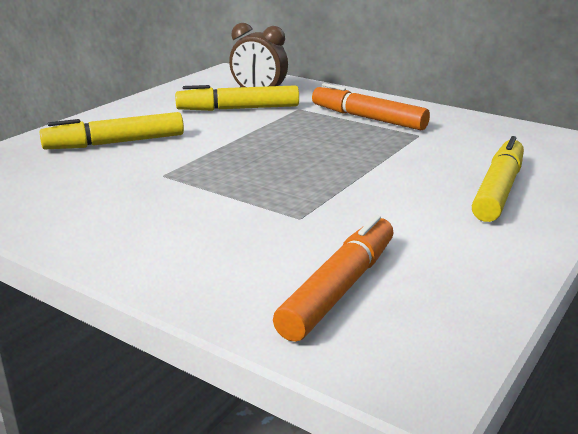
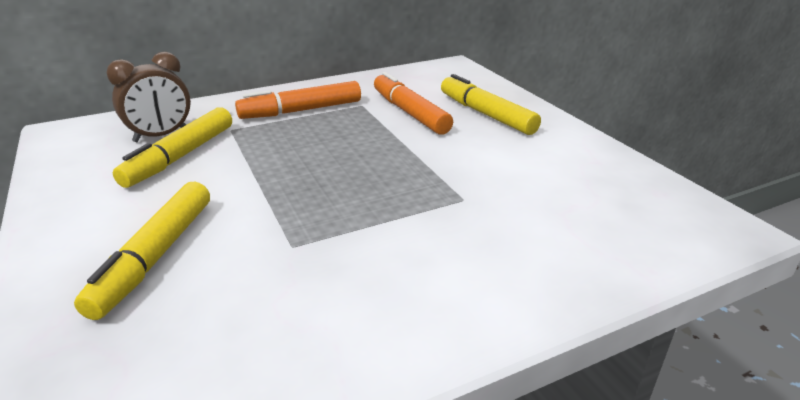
camera: 60 degrees left, 5 degrees up
(339, 289) = (594, 219): orange marker -> orange marker (410, 113)

